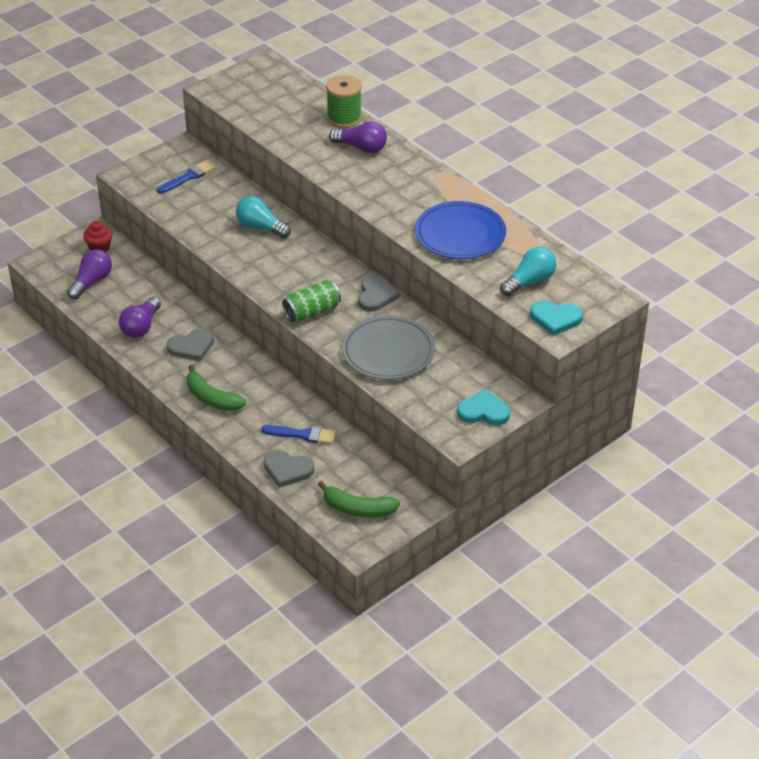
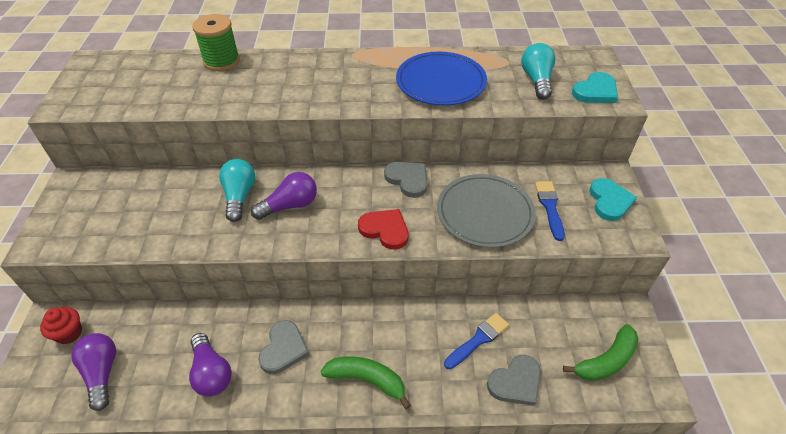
camera: 50 degrees left, 5 degrees up
(188, 177) = (111, 202): blue brush -> blue brush (549, 207)
(211, 398) = (367, 380): green banana -> green banana turned 150 degrees counterclockwise
(261, 227) = (239, 196): turquoise light bulb -> turquoise light bulb turned 105 degrees clockwise
(312, 312) = (385, 230): green can -> red heart
(361, 148) = (269, 72): purple light bulb -> purple light bulb (290, 205)
(483, 411) = (609, 201): turquoise heart -> turquoise heart turned 135 degrees clockwise

